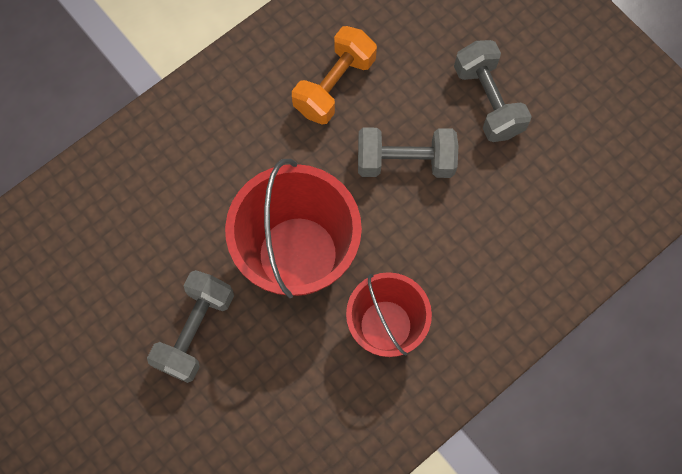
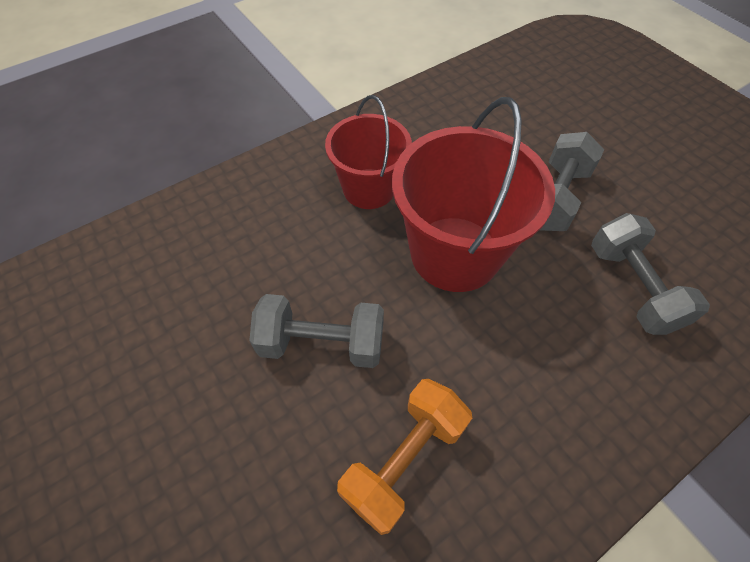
camera: 175 degrees left, 15 degrees down
(487, 101) = (194, 416): grey dumbbell -> grey dumbbell (632, 287)

